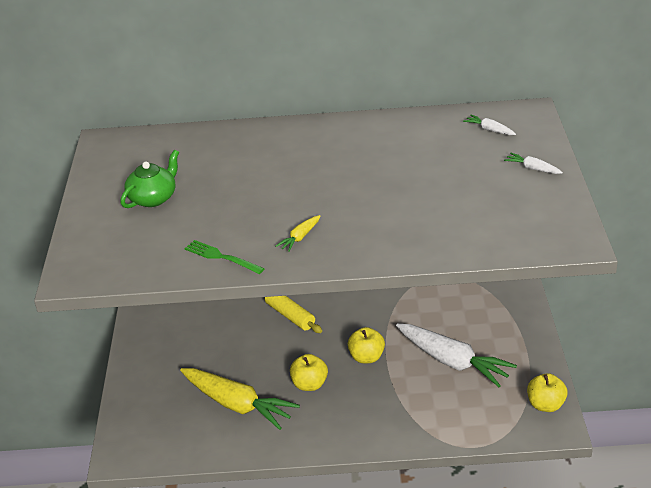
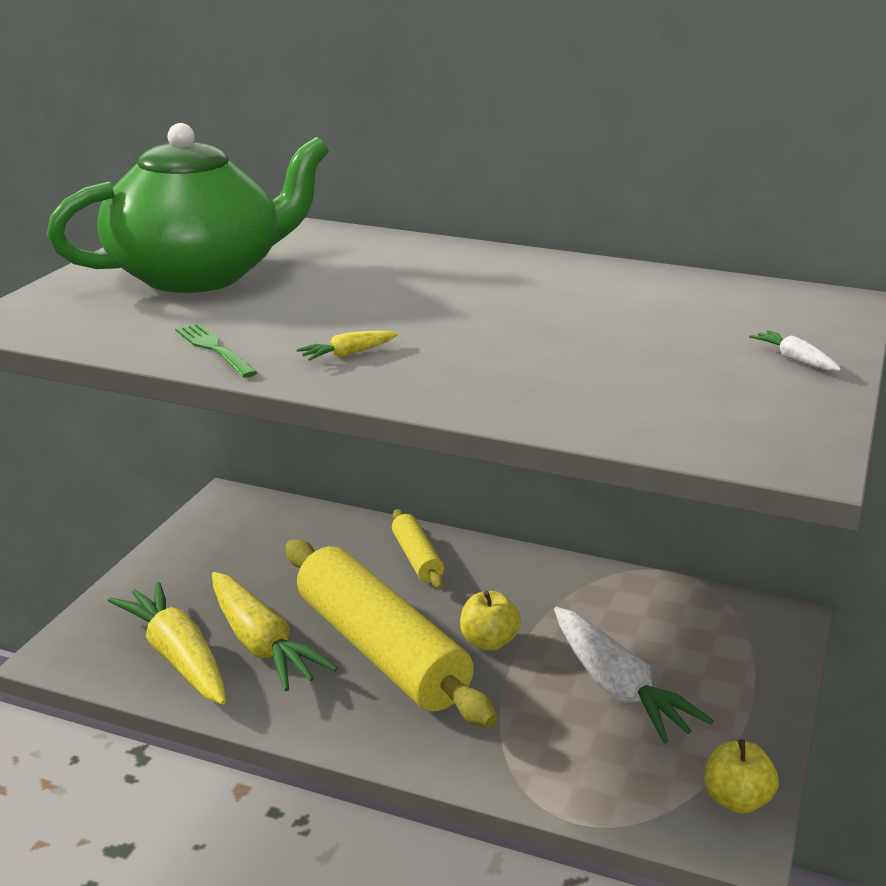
camera: 20 degrees right, 10 degrees down
(153, 198) = (198, 275): green teapot -> green teapot, size x2.25
(193, 430) = (177, 657): none -> yellow carrot
(309, 384) = (380, 651): yellow apple -> yellow rolling pin
(489, 130) = (758, 306): white carrot -> none

